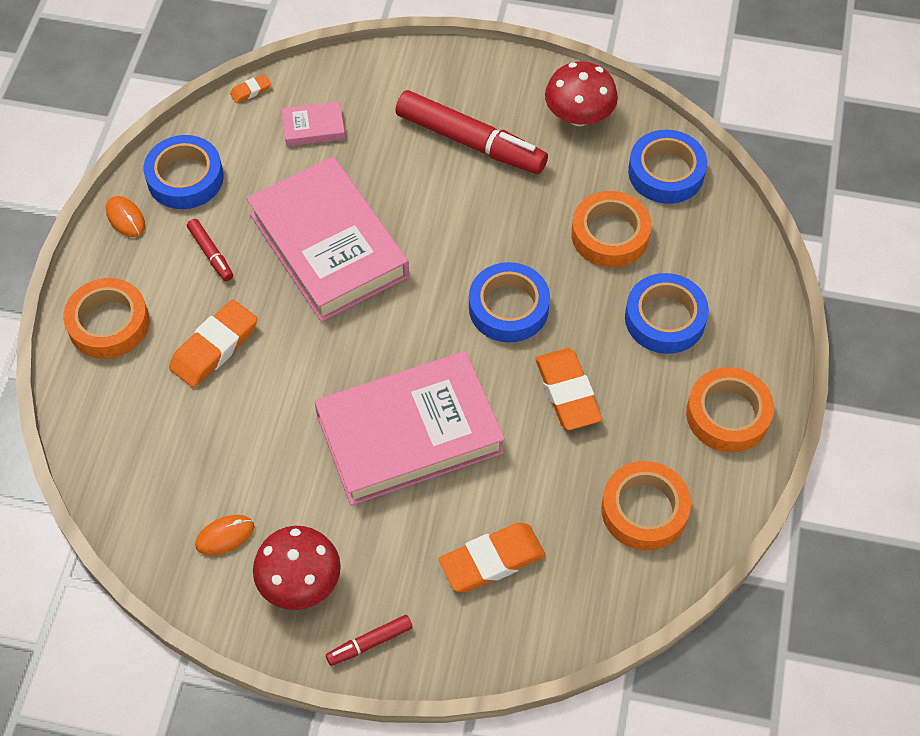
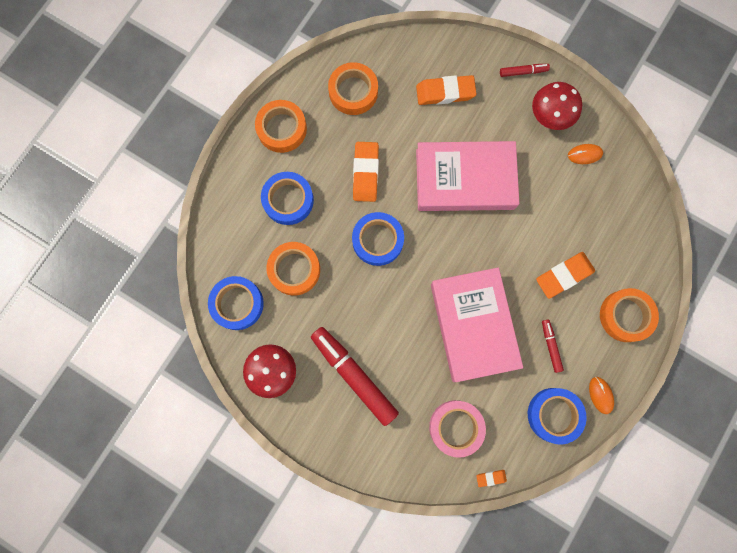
camera: 160 degrees left, 20 degrees up
(313, 127) = (456, 427): pink book -> pink tape

